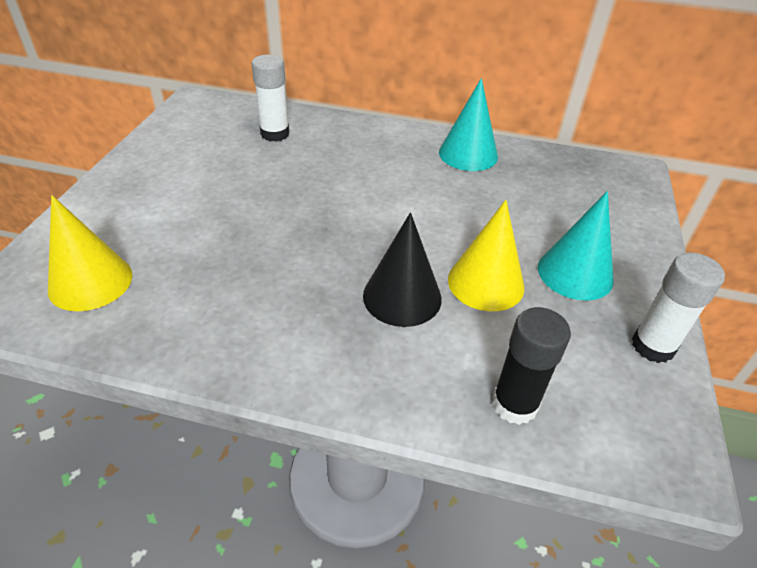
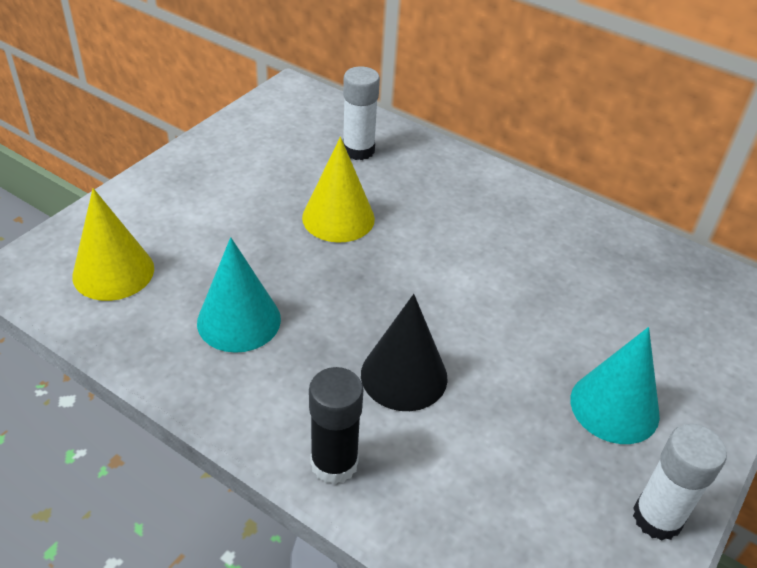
camera: 20 degrees right, 0 degrees up
(468, 154) = (567, 227): turquoise cone -> turquoise cone (239, 320)
(485, 283) = (503, 387): yellow cone -> yellow cone (338, 218)
(514, 404) = (462, 527): black glue stick -> black glue stick (334, 463)

